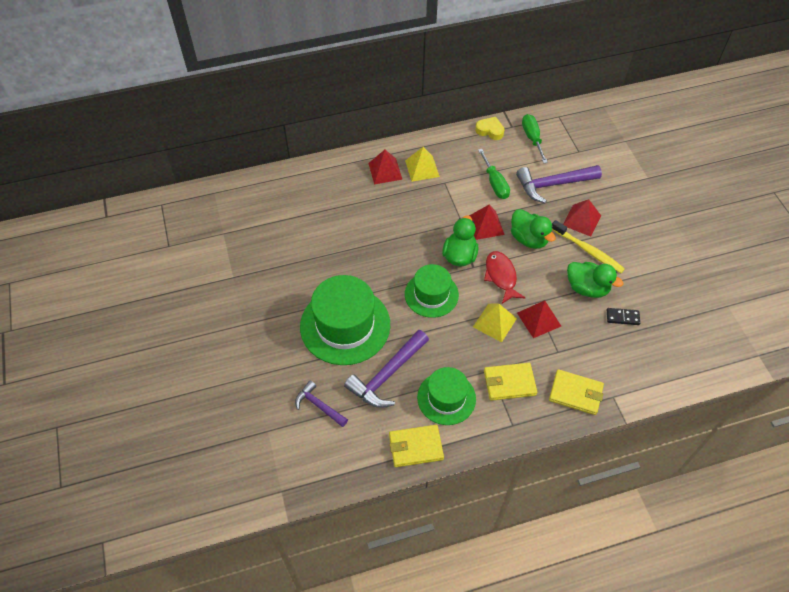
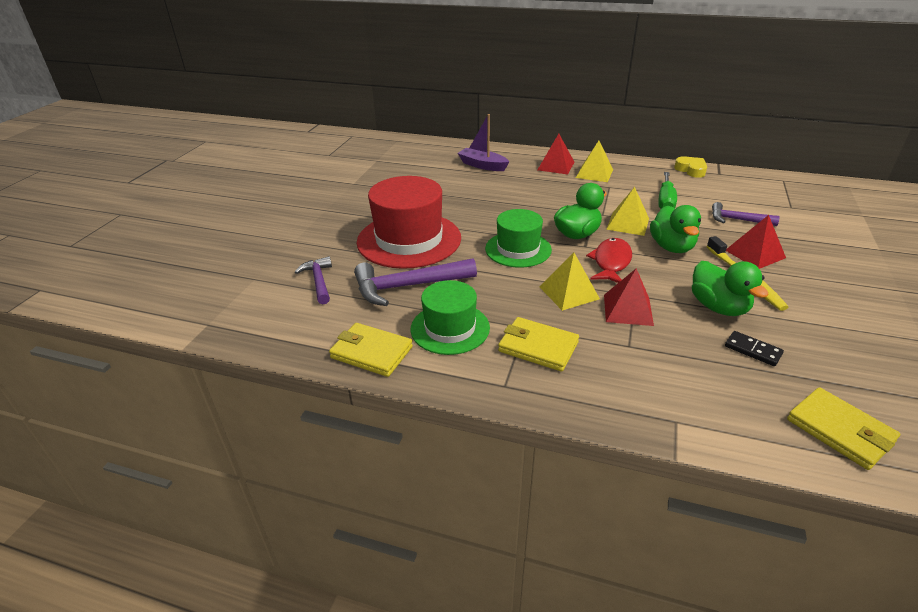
camera: 35 degrees right, 20 degrees down
(324, 198) = (482, 165): none -> purple boat
(345, 325) = (409, 240): green hat -> red hat
(485, 225) = (628, 223): red pyramid -> yellow pyramid
(532, 138) = (737, 185): green screwdriver -> none
(553, 184) = (737, 220): purple hammer -> purple hammer, size x0.60
(575, 393) = (620, 394): yellow wallet -> yellow wallet (840, 430)

